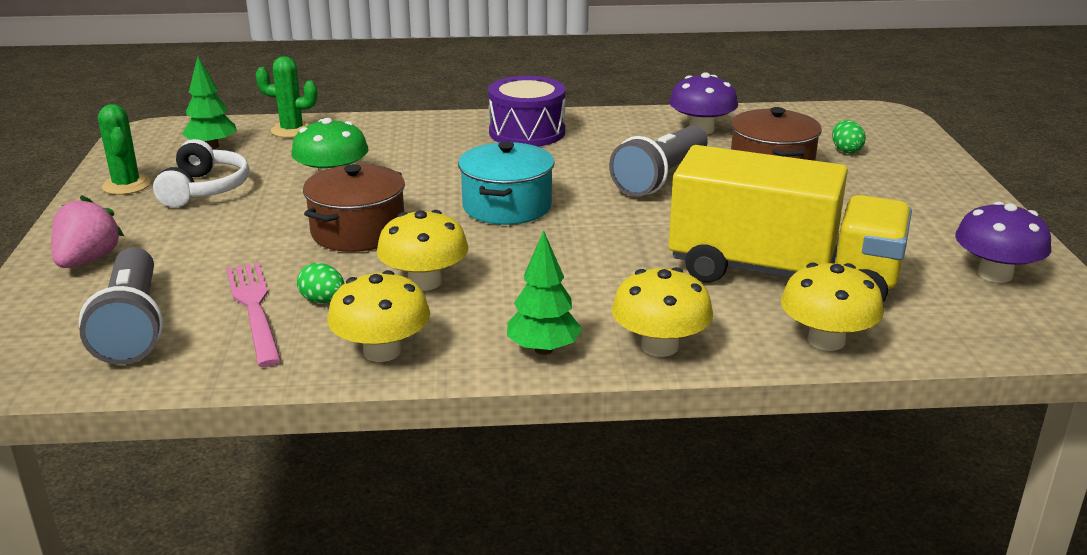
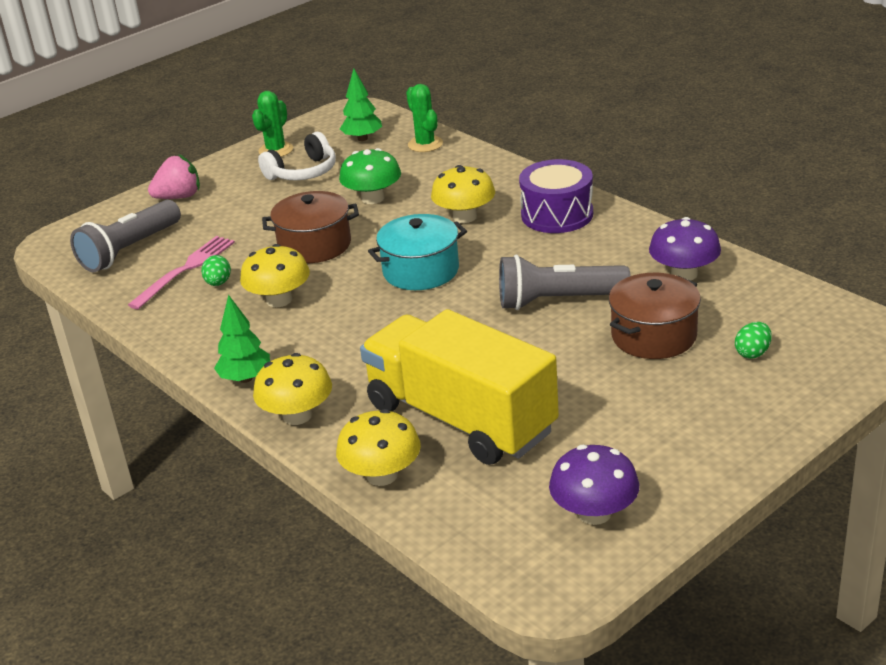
camera: 55 degrees right, 5 degrees up
(382, 351) = (185, 330): yellow mushroom -> yellow mushroom (465, 217)
(782, 275) = (460, 419): yellow truck -> yellow truck turned 150 degrees clockwise

